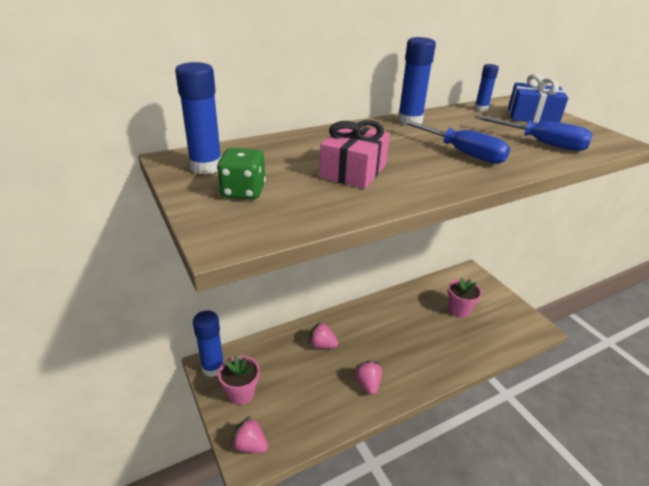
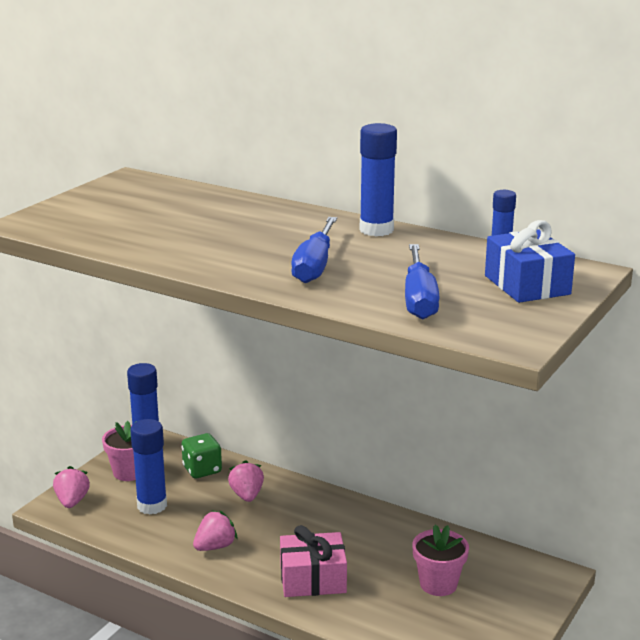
camera: 60 degrees right, 10 degrees down
(206, 167) = (129, 189): blue glue stick -> blue glue stick (152, 506)
(243, 192) = (101, 210): green dice -> green dice (202, 470)
(353, 171) = (194, 233): pink gift -> pink gift (313, 579)

